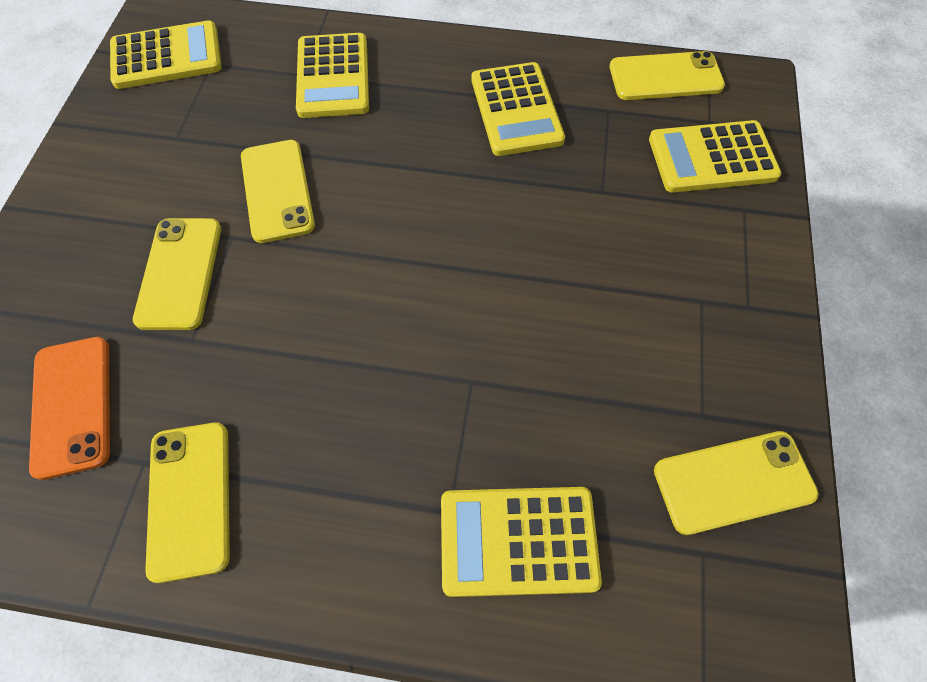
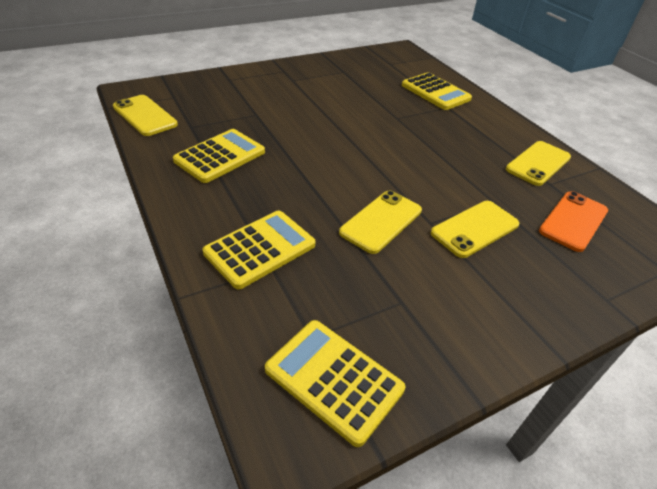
camera: 130 degrees left, 20 degrees down
(712, 158) = (202, 92): yellow calculator -> none
(733, 482) = (360, 63): yellow phone -> none

